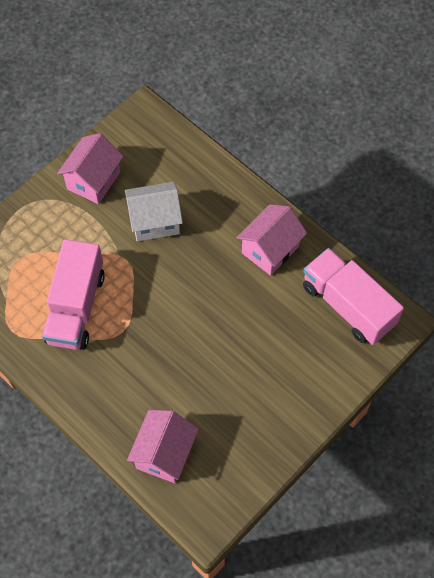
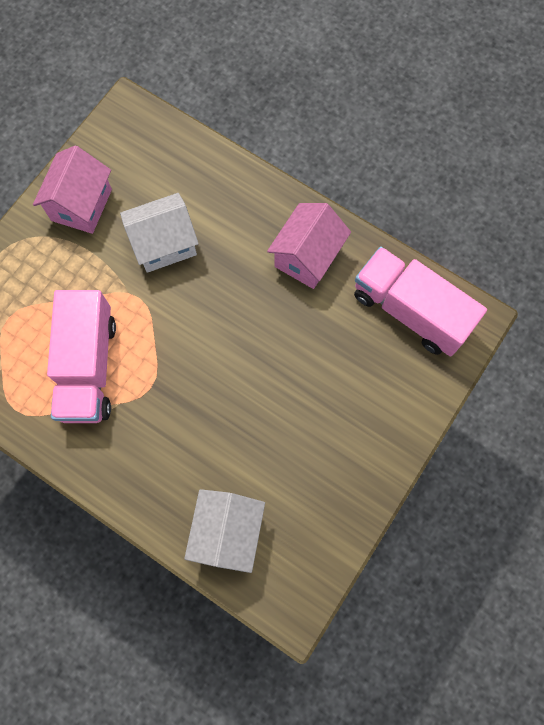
camera: 10 degrees left, 10 degrees up
(164, 454) = (227, 532): pink house -> white house

